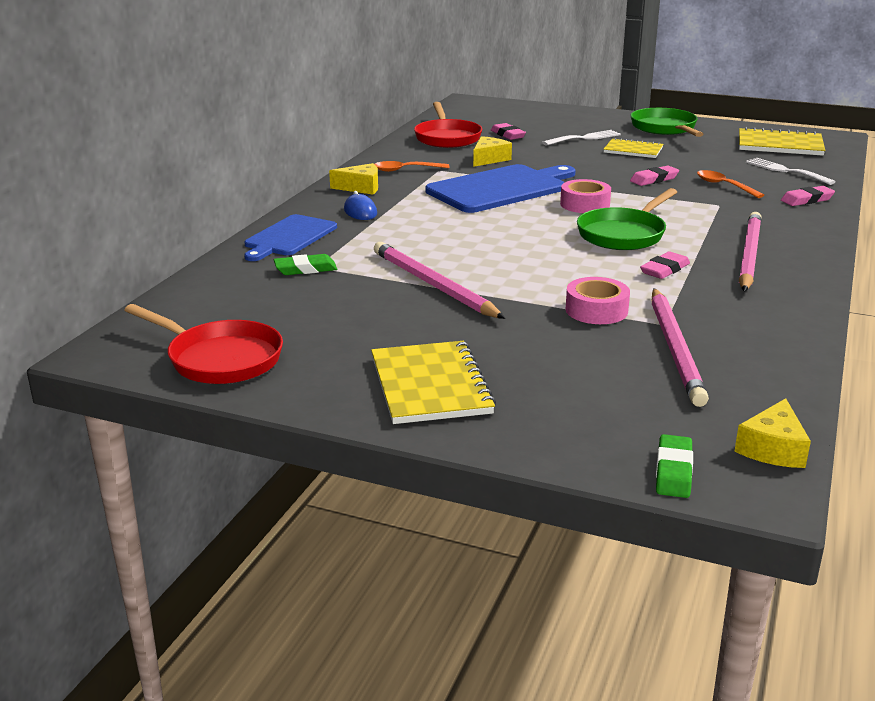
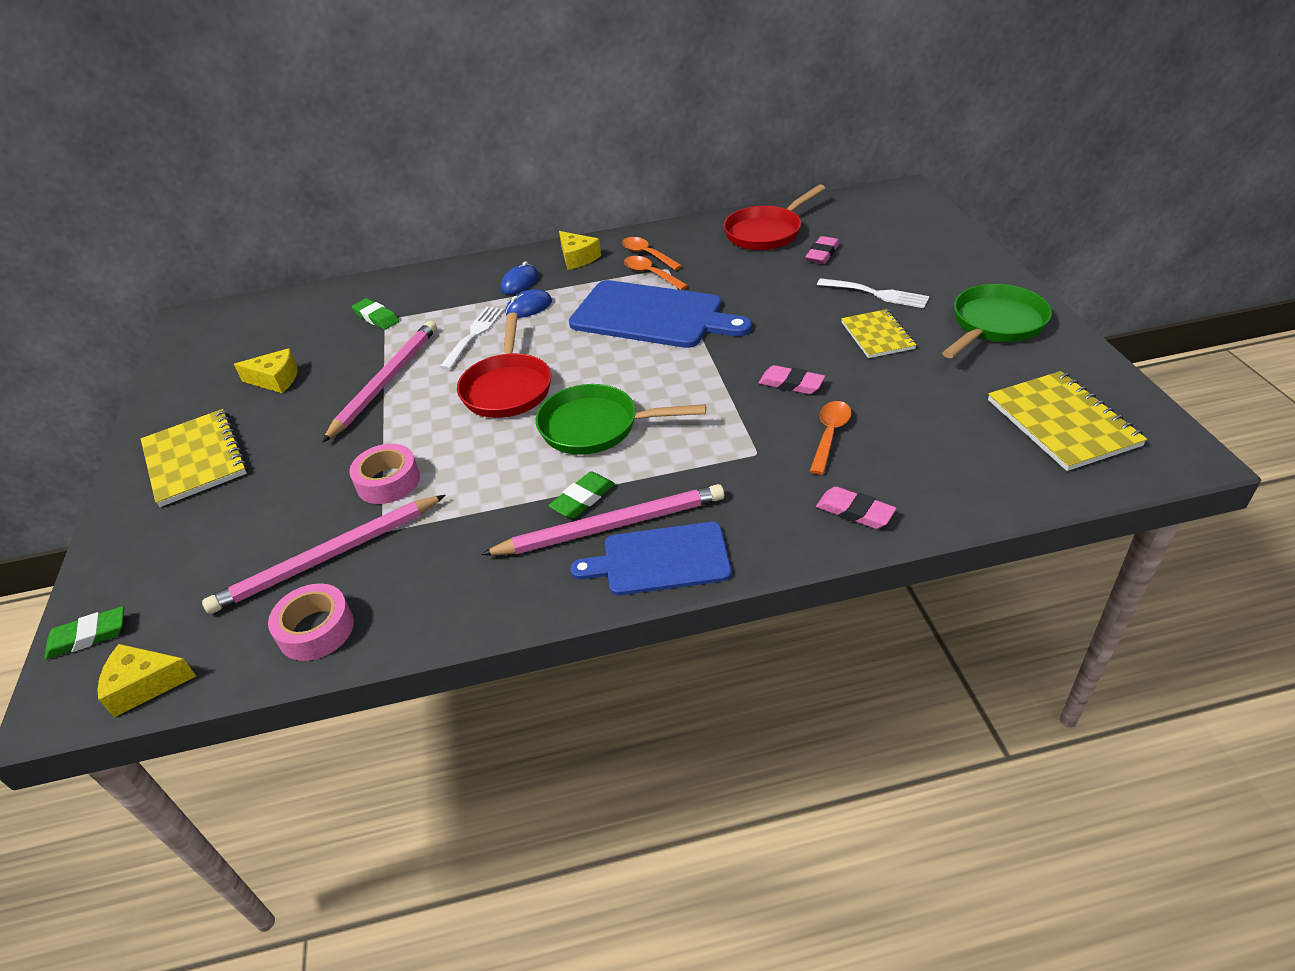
camera: 60 degrees right, 15 degrees up
(220, 359) = (200, 360): red pan -> red pan (507, 388)
(289, 237) = (435, 282): blue cutting board -> blue cutting board (660, 560)
(409, 217) = (529, 307): none -> blue mouse
(430, 385) = (195, 459): yellow notebook -> yellow notebook turned 75 degrees counterclockwise
(438, 176) = (651, 274): none -> orange spoon
(489, 159) = (731, 276): yellow cheese -> yellow cheese (275, 379)
(585, 204) = (659, 374): pink tape -> pink tape (316, 629)
(665, 270) = (520, 485): pink eraser -> none
(707, 256) = (583, 499): none -> green eraser
(785, 171) = (953, 461): white fork -> white fork (474, 335)

